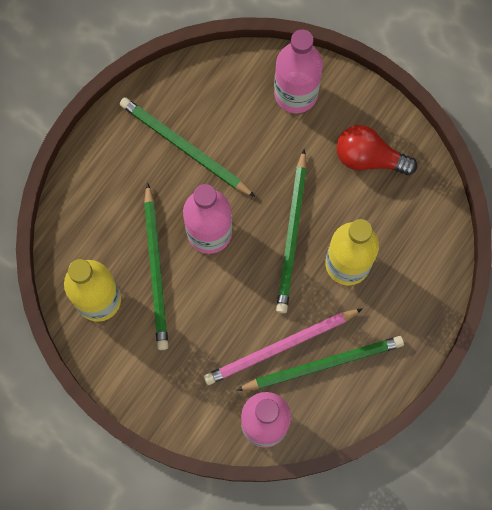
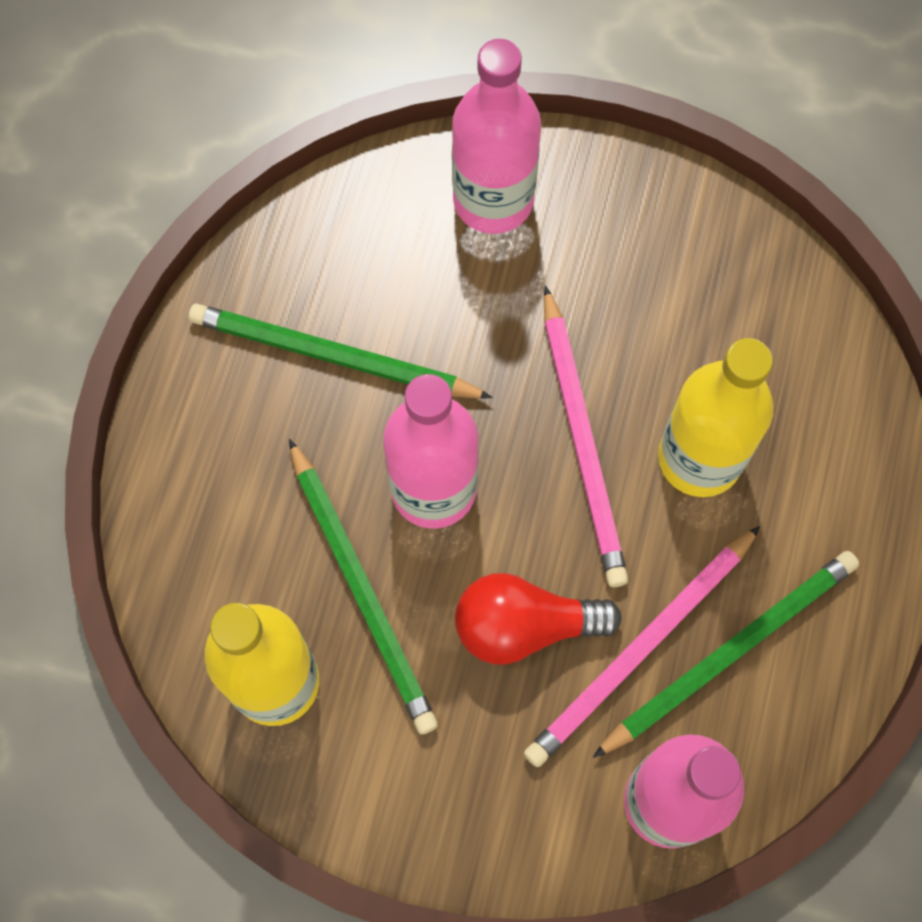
camera: 20 degrees left, 5 degrees down
(292, 235) = (582, 441): green pencil -> pink pencil
(369, 157) = (662, 264): red light bulb -> red light bulb (524, 626)

